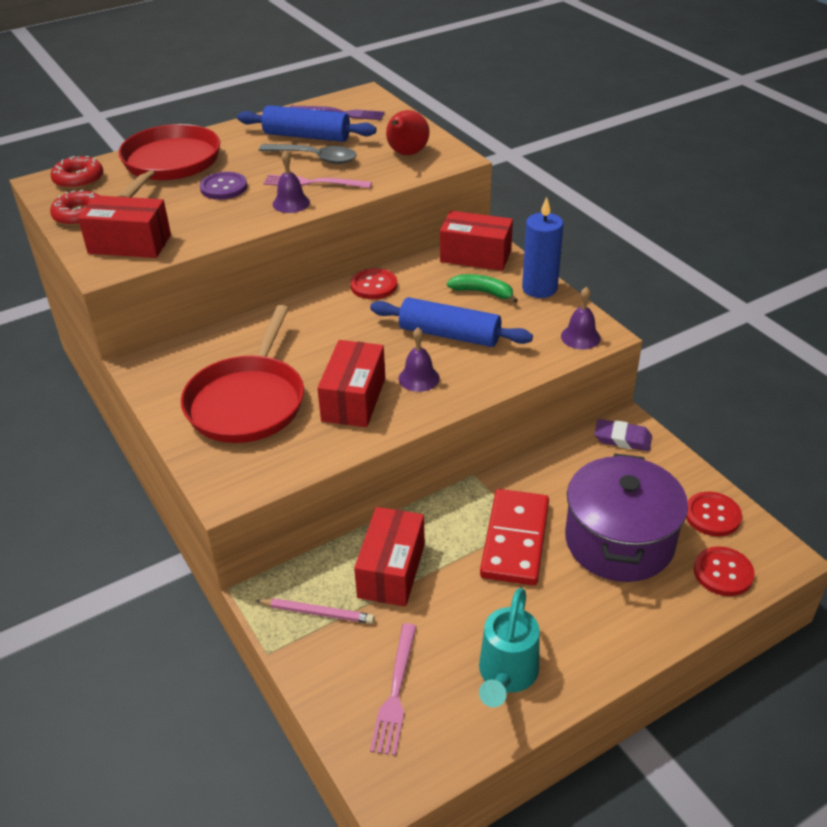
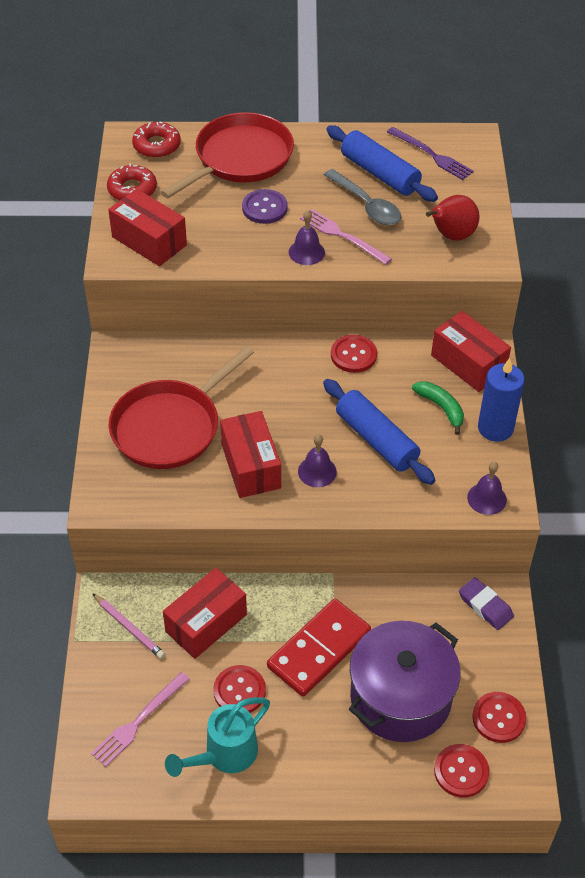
camera: 30 degrees right, 10 degrees up
(354, 399) = (251, 466): red box -> red box turned 60 degrees counterclockwise
(472, 612) = (239, 691): none -> red button

